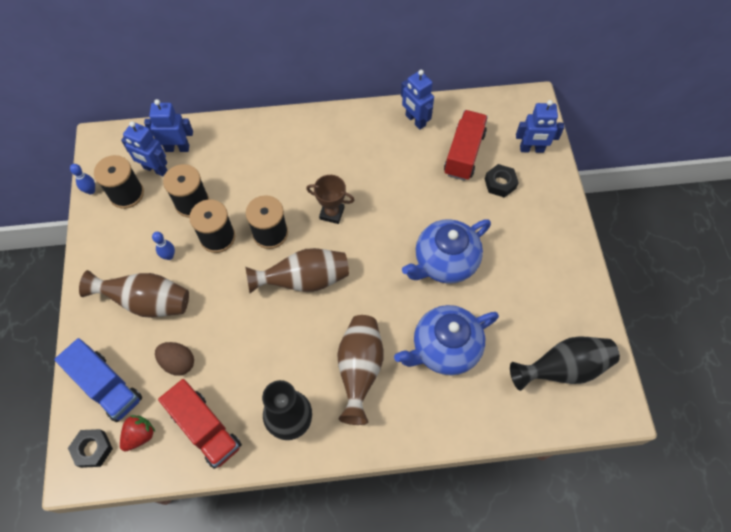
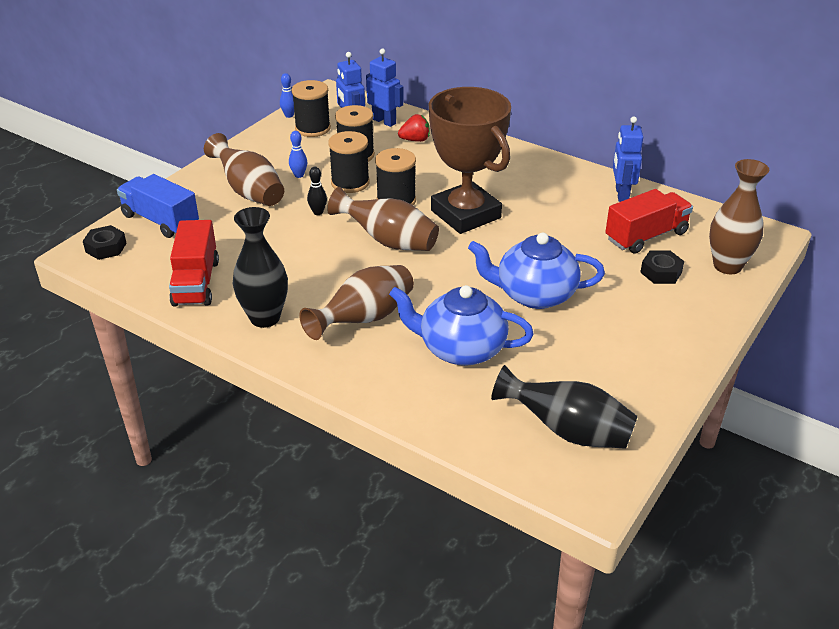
camera: 40 degrees right, 25 degrees down
(107, 386) = (160, 220): blue truck -> blue truck turned 135 degrees clockwise
(140, 435) = (146, 259): red strawberry -> red strawberry (415, 140)
(178, 362) = (227, 235): brown egg -> none
(224, 287) = (318, 212): none -> black bowling pin
(332, 213) = (465, 214): brown trophy -> brown trophy, size x2.20
(531, 149) = (727, 266): blue robot -> brown vase

